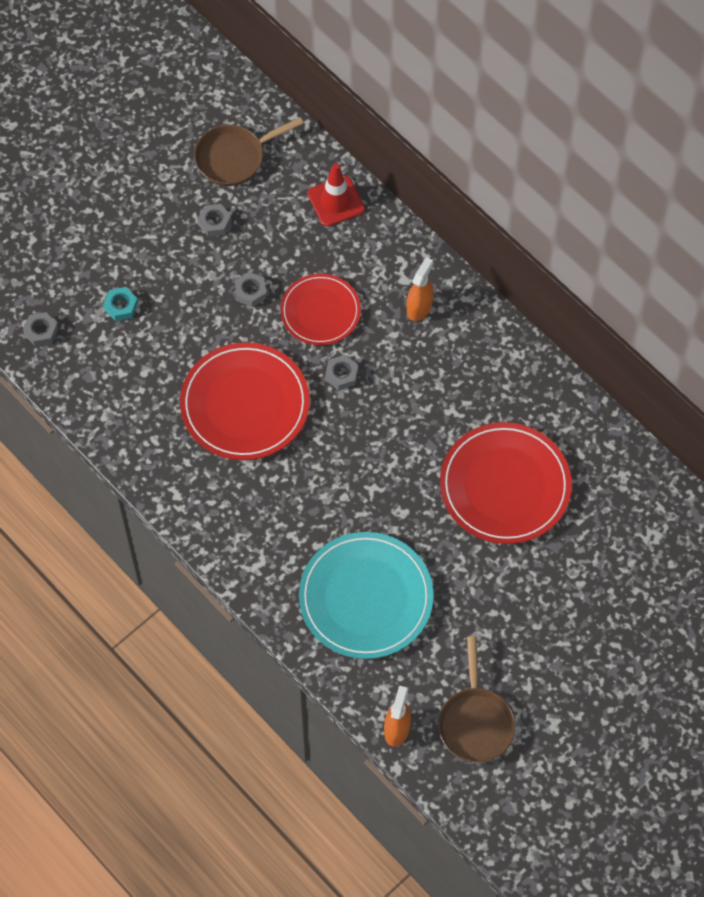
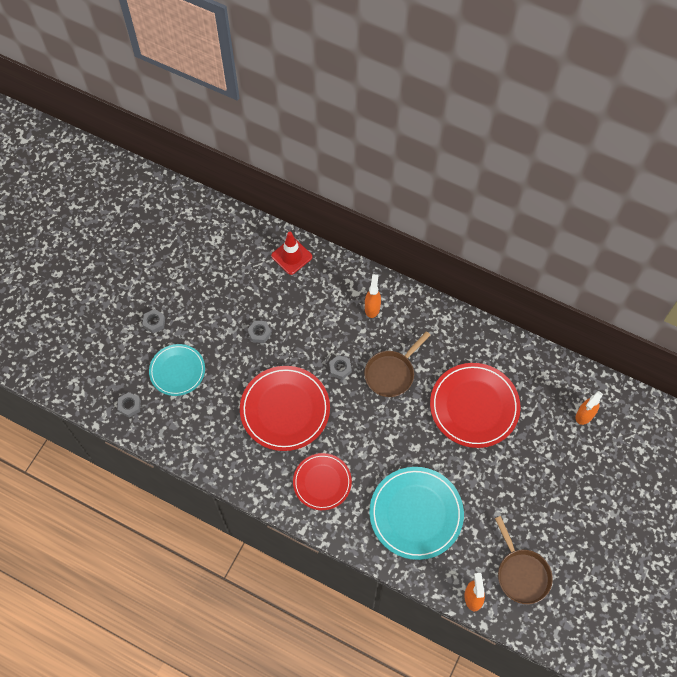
camera: 20 degrees left, 0 degrees up
(121, 306) = (177, 371): turquoise nut -> turquoise plate
(214, 222) = (218, 295): grey nut -> grey nut (154, 322)
(234, 157) = (215, 249): brown pan -> brown pan (391, 373)
(320, 311) = (310, 331): red plate -> red plate (322, 482)
(655, 548) = (584, 415): none -> orange spray bottle

